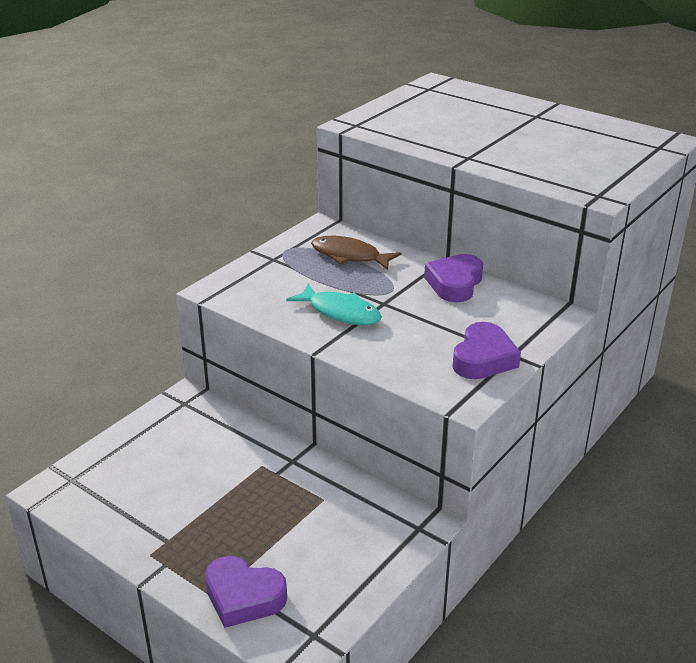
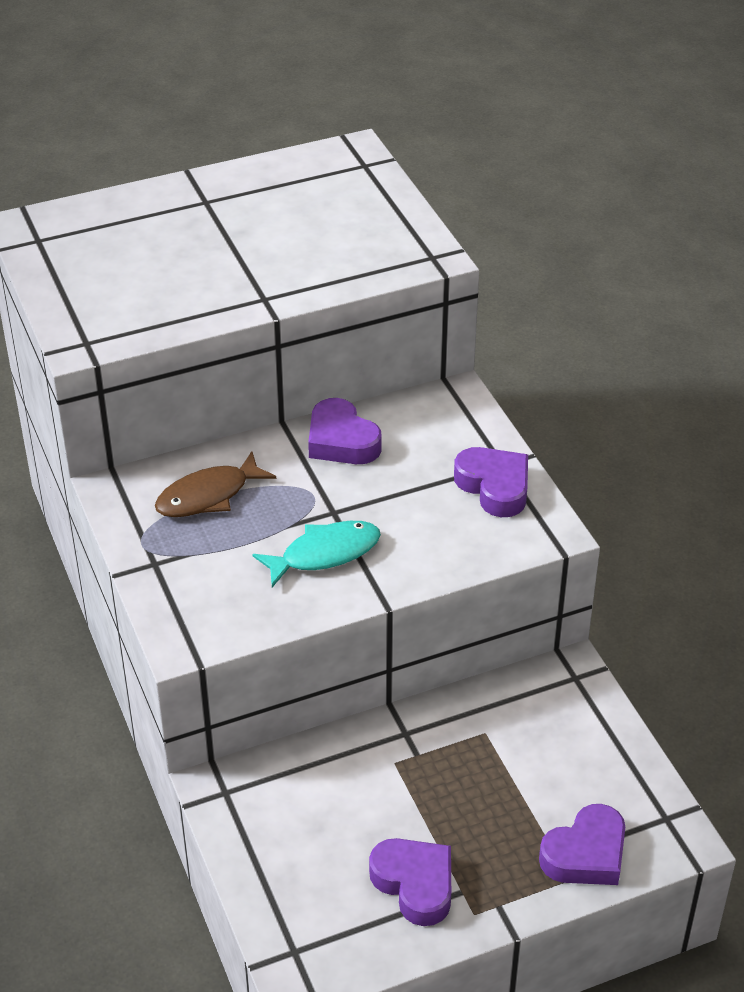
camera: 60 degrees left, 10 degrees up
(159, 514) = (415, 884): none -> purple heart

